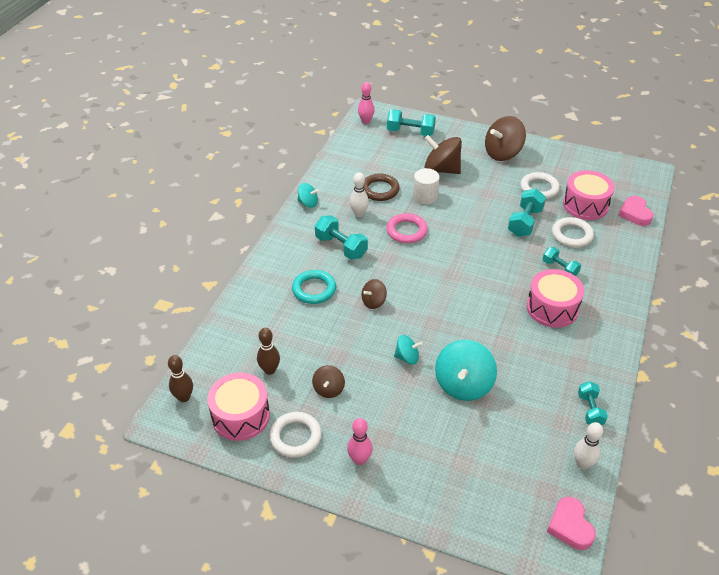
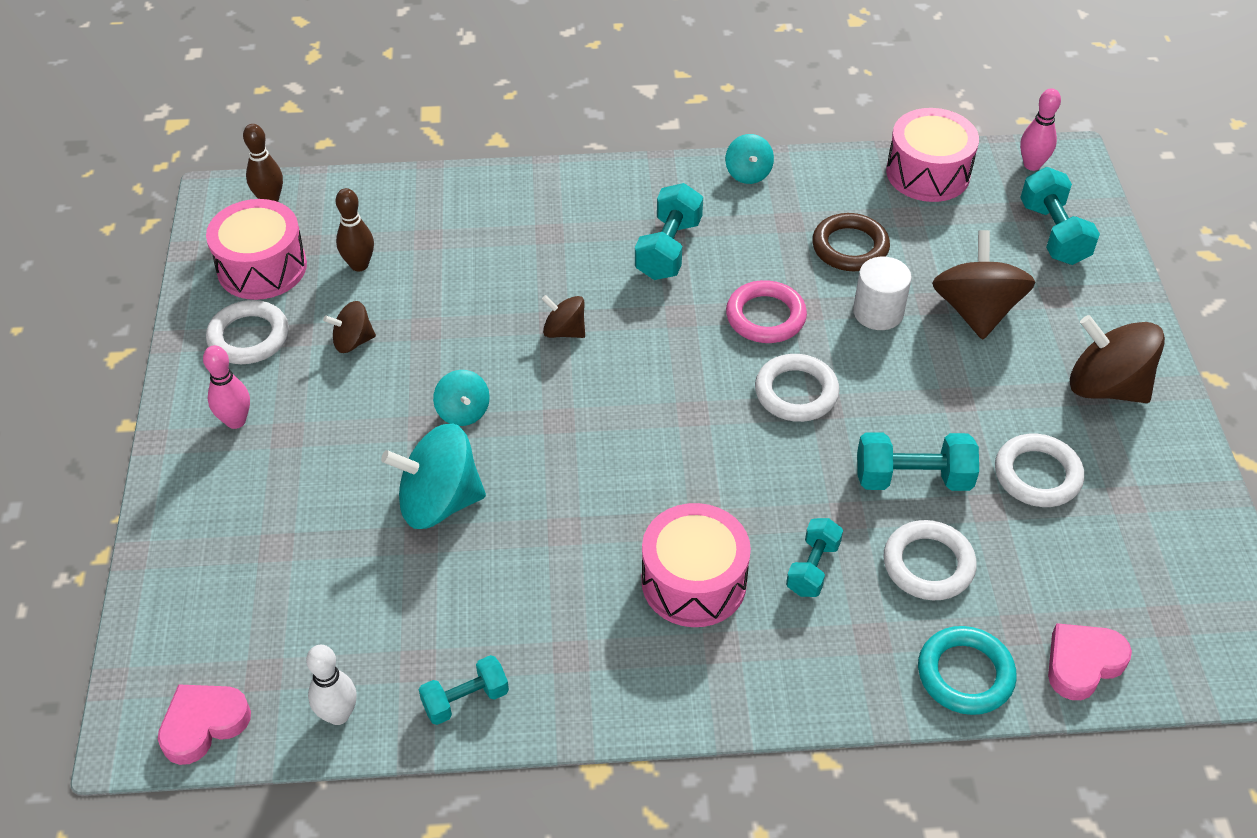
camera: 65 degrees right, 5 degrees up
(314, 289) = (550, 252): turquoise ring -> turquoise ring (965, 674)
(359, 214) = (766, 242): white bowling pin -> none
(458, 238) = (796, 392): none -> white ring
(585, 205) = (1044, 566): pink drum -> pink drum (928, 173)

